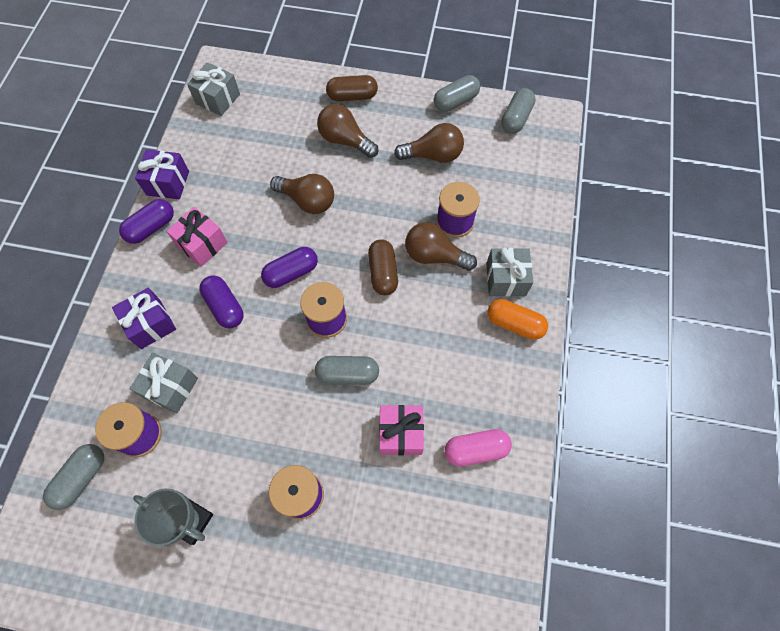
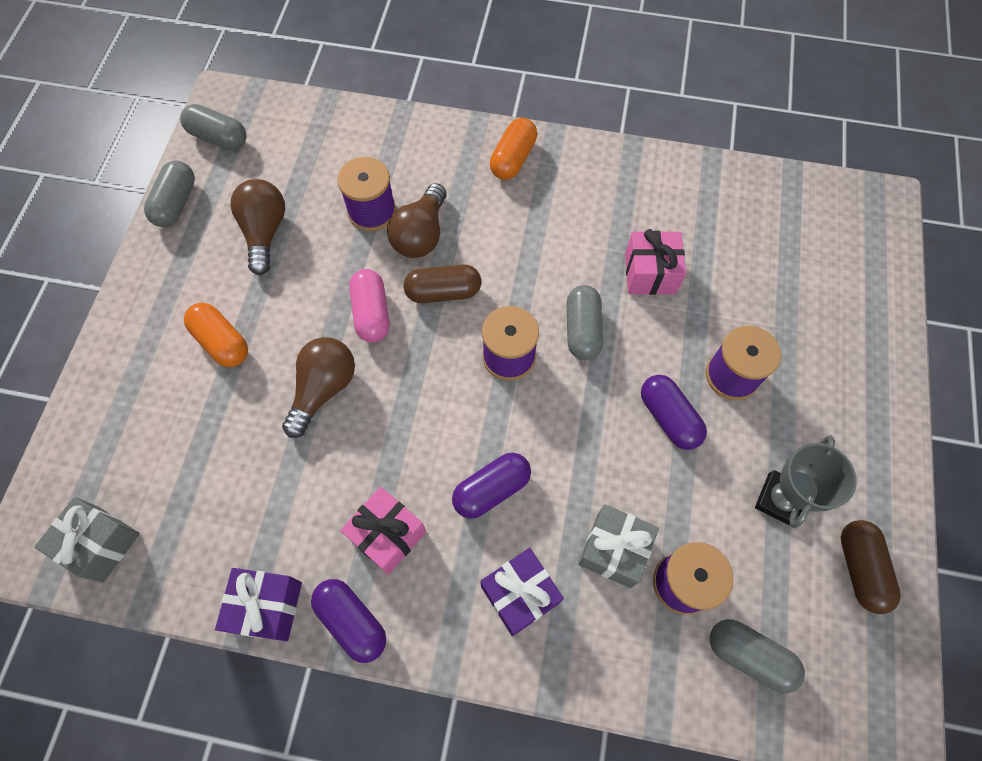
camera: 90 degrees left, 0 degrees up
(291, 273) = (440, 404): purple capsule -> purple capsule (668, 418)
(345, 140) = (222, 342): brown light bulb -> orange capsule
(352, 96) = (139, 334): brown capsule -> brown capsule (860, 568)
(455, 102) = (176, 203): grey capsule -> grey capsule turned 45 degrees clockwise
(476, 450) = (661, 203): pink capsule -> pink capsule (372, 313)
(506, 279) = (455, 163): grey gift -> none

